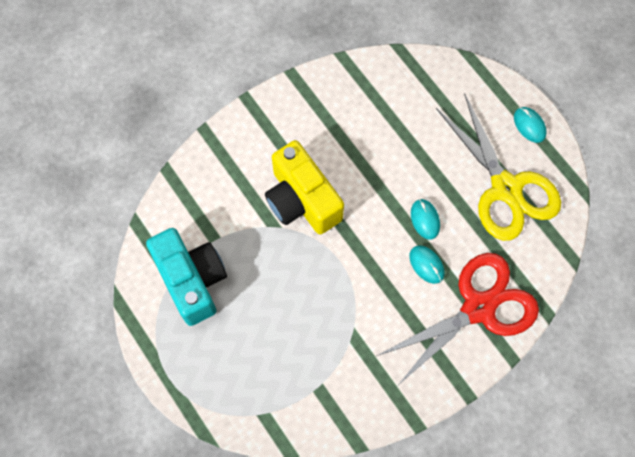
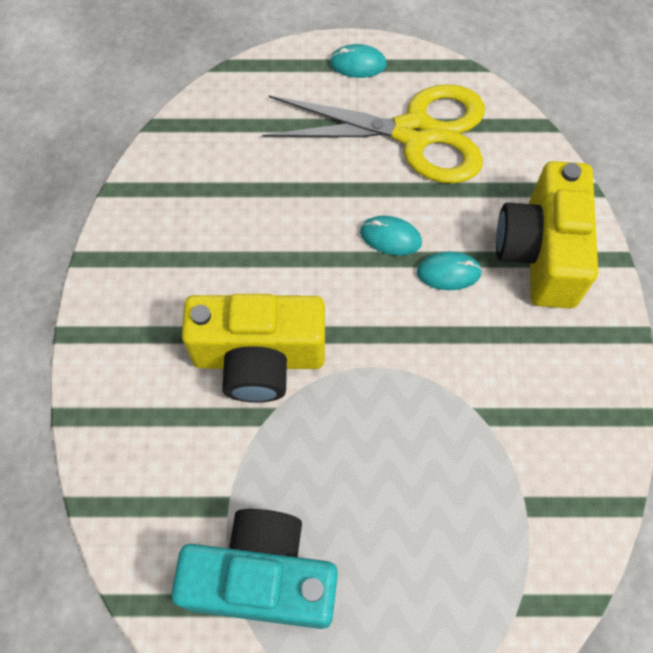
camera: 55 degrees left, 5 degrees down
(478, 308) = (540, 253): red scissors -> yellow camera

